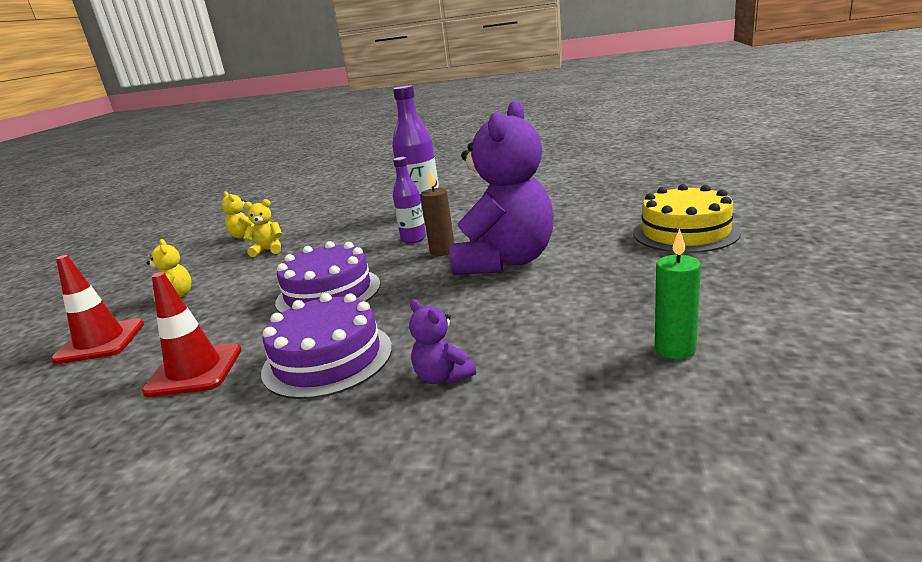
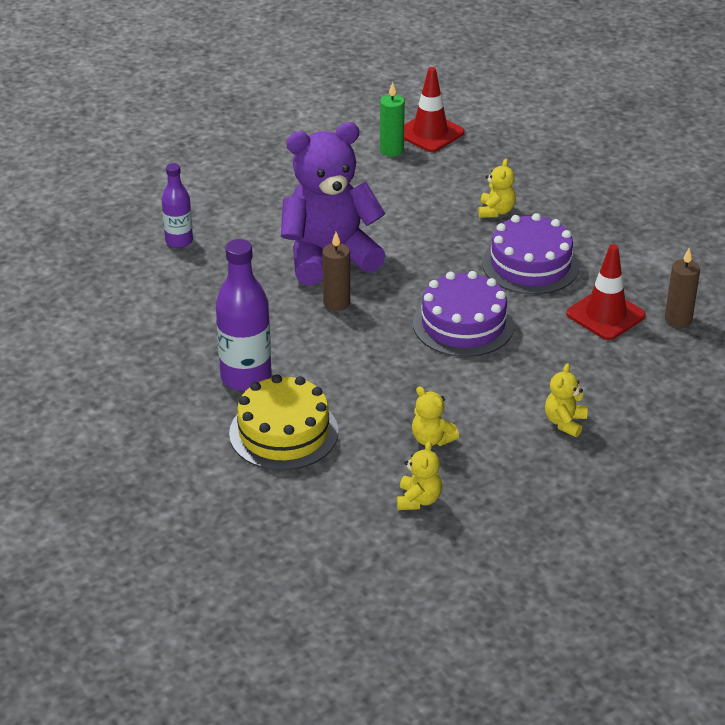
camera: 135 degrees left, 15 degrees up
(95, 416) = (678, 320): none -> brown candle
(100, 342) = (649, 402): red traffic cone -> red traffic cone (430, 133)
(413, 239) = (323, 339): purple bottle -> purple bottle (179, 241)
(443, 377) = (496, 211): purple teddy bear -> yellow teddy bear
(685, 232) = (206, 189): yellow cake -> yellow cake (283, 432)

